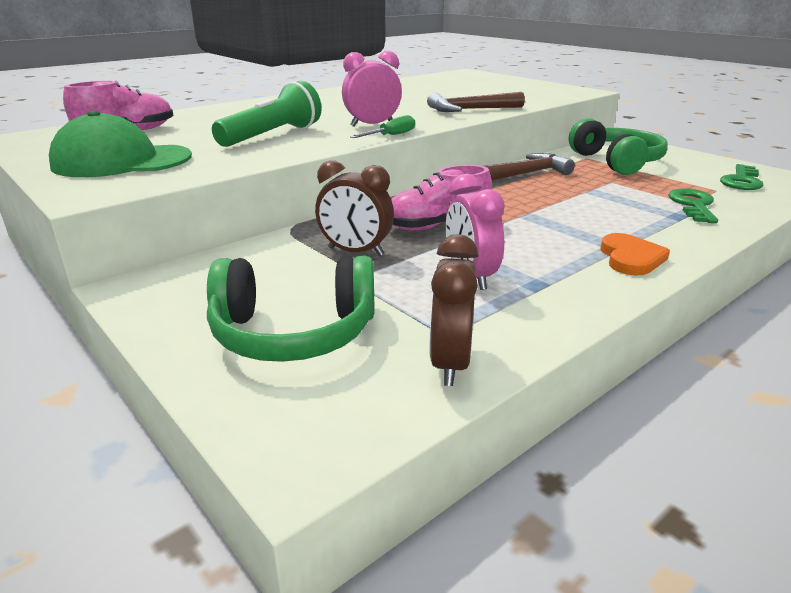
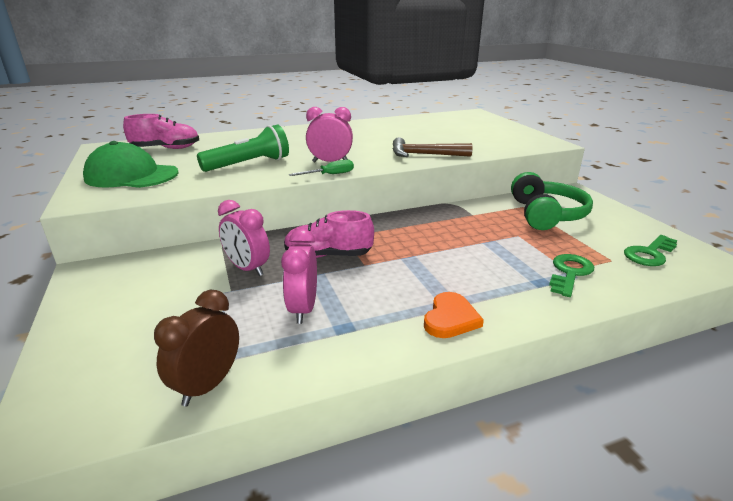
camera: 20 degrees right, 0 degrees up
(294, 333) = (138, 331): green headphones -> none
(355, 252) = (247, 269): brown clock -> pink clock
(526, 174) = (451, 216): brown hammer -> none

